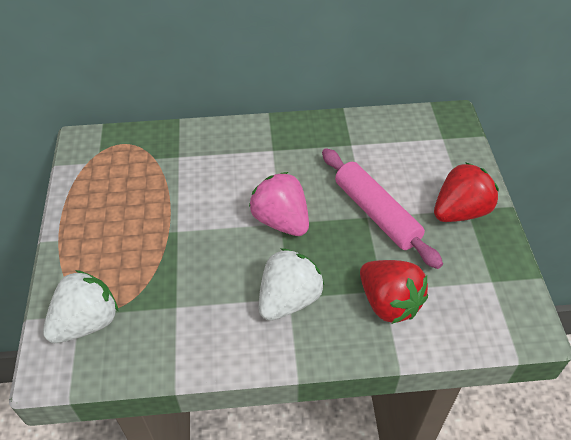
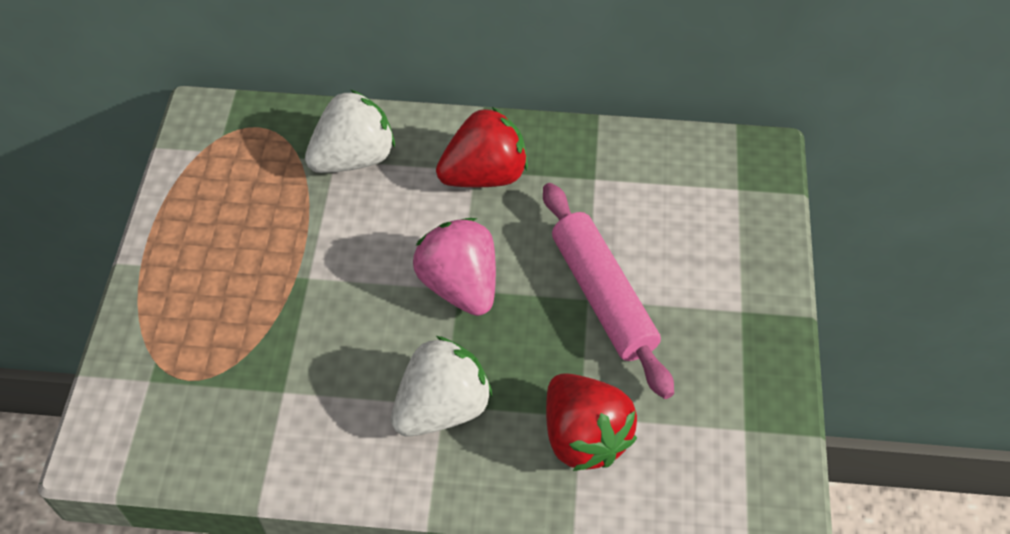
camera: 10 degrees right, 5 degrees up
(87, 322) = (158, 393): white strawberry -> white strawberry (354, 158)
(460, 211) = (729, 313): red strawberry -> red strawberry (484, 175)

